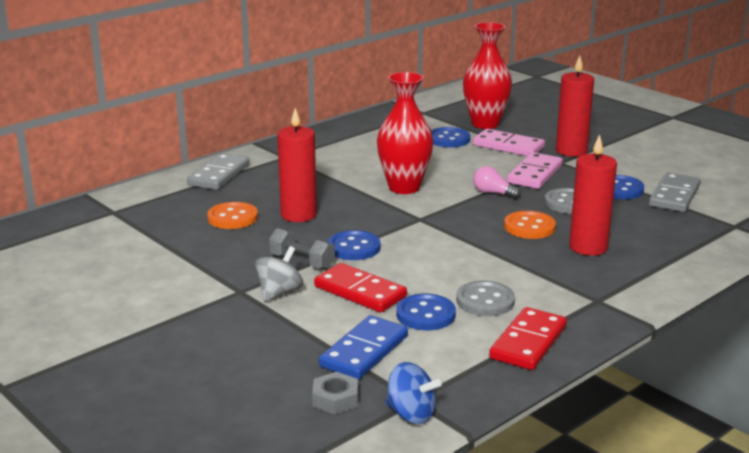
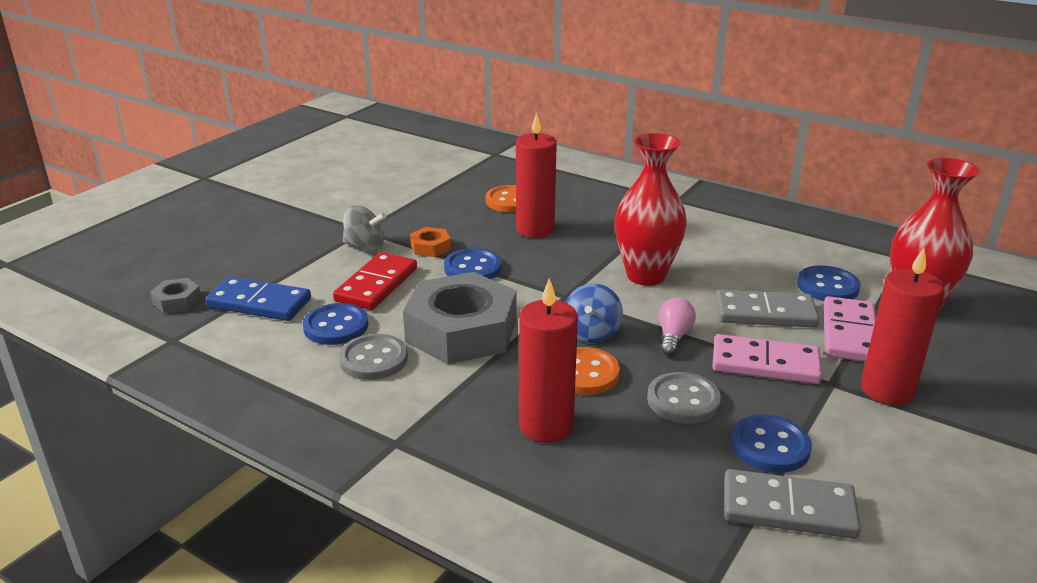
camera: 75 degrees right, 5 degrees up
(219, 175) = (604, 178): grey domino -> grey domino (765, 313)
(302, 262) = (430, 247): grey dumbbell -> orange nut
(411, 414) = (147, 341): blue spinning top -> blue spinning top (591, 333)
(455, 262) = (461, 331): none -> grey nut
(528, 342) = (283, 397): red domino -> none

